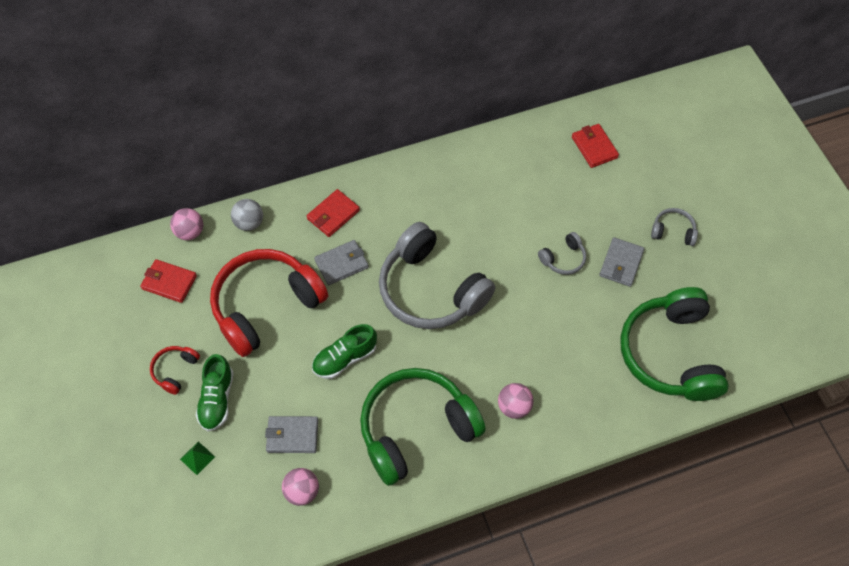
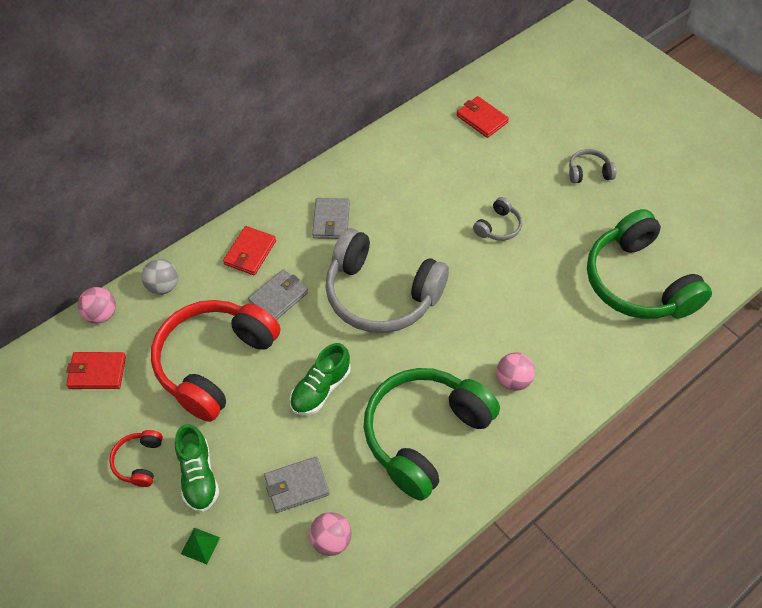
camera: 20 degrees left, 5 degrees down
(621, 263) = (554, 215): grey wallet -> grey wallet (331, 220)

